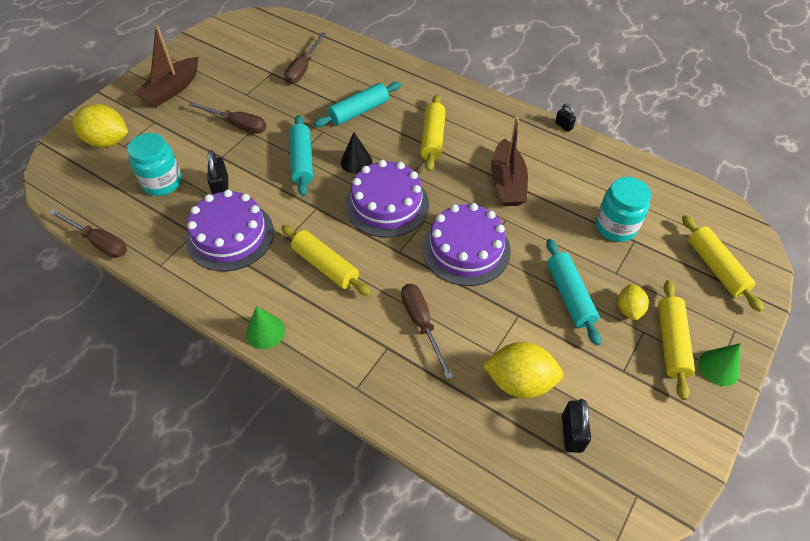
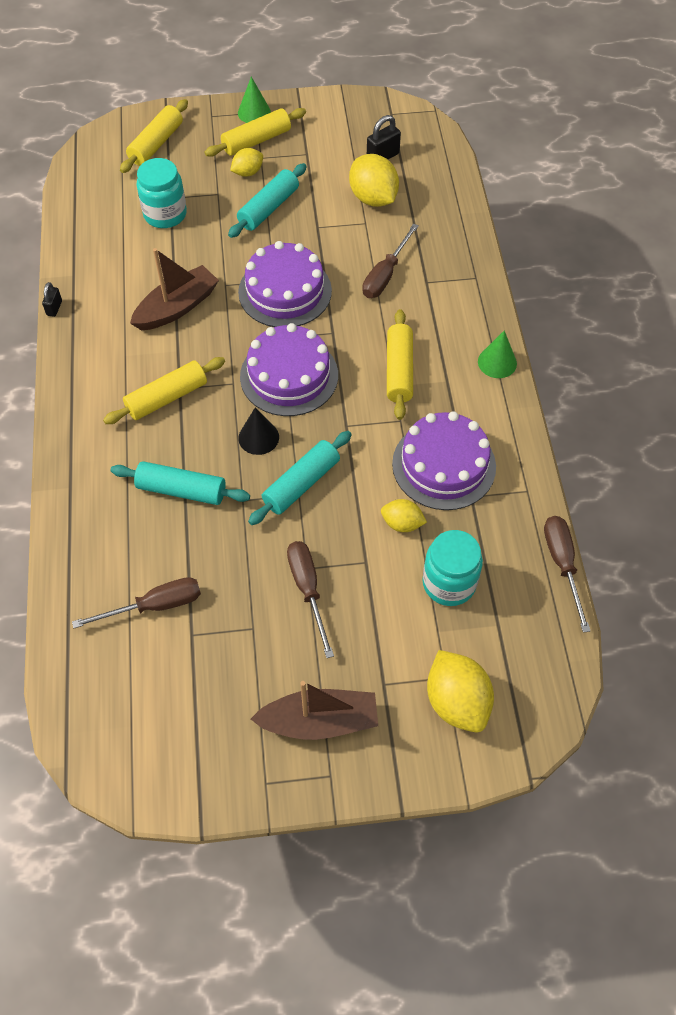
camera: 130 degrees left, 5 degrees up
(221, 187) = (402, 523): black padlock -> yellow lemon

